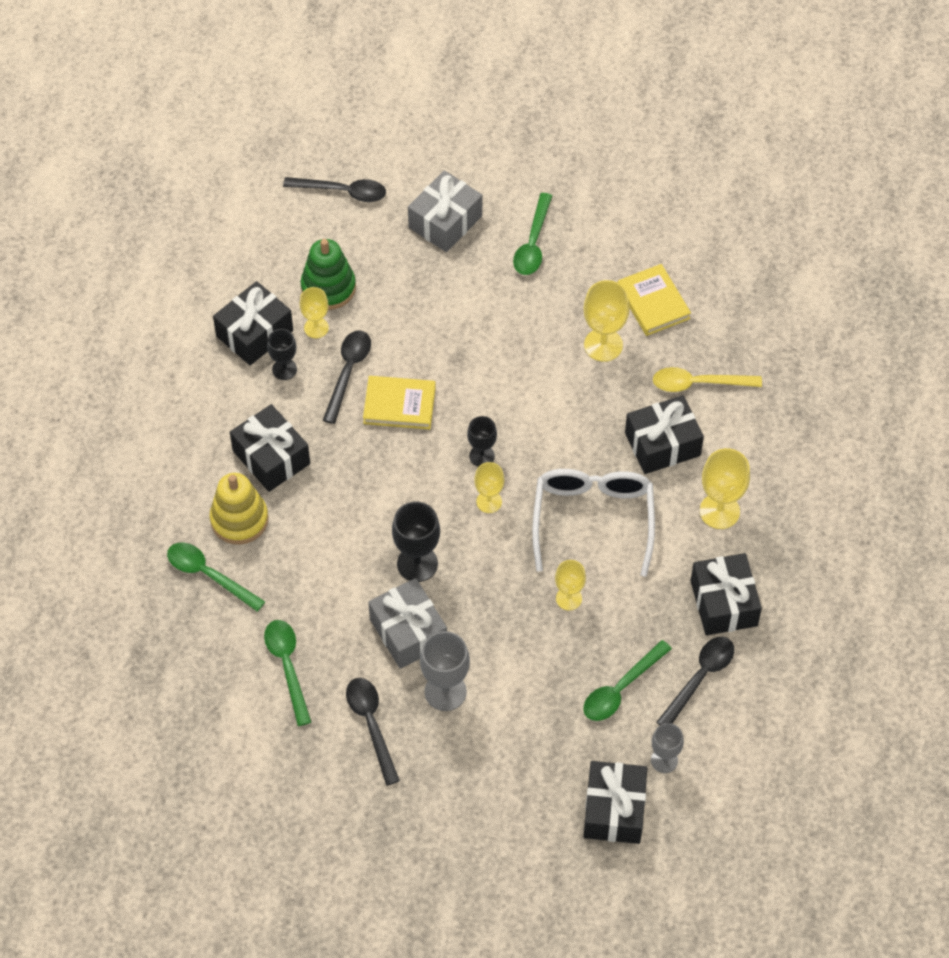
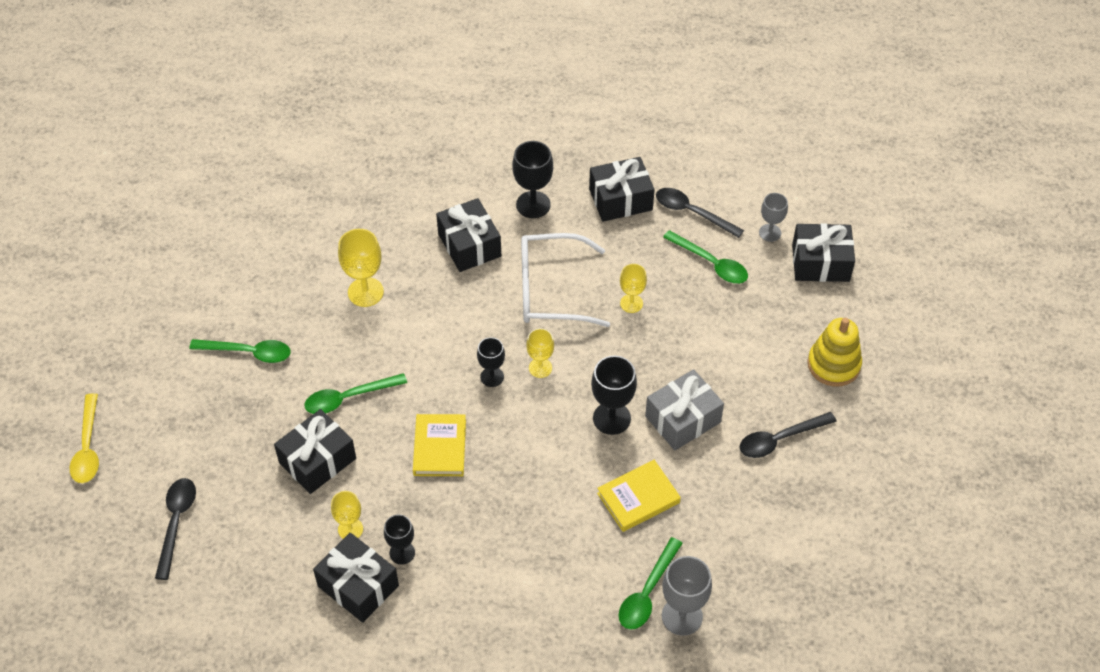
camera: 95 degrees left, 5 degrees down
(239, 519) = (581, 573): yellow stacking toy -> yellow stacking toy (833, 365)
(271, 457) = (507, 552): black gift -> black gift (317, 460)
(287, 666) = (734, 512): green spoon -> green spoon (348, 398)
(328, 288) = (300, 523): green stacking toy -> none
(348, 372) = (403, 495): black spoon -> none
(445, 222) = (219, 427): grey gift -> none
(445, 691) = (736, 386): grey goblet -> grey goblet (682, 616)
(653, 302) = (318, 257): yellow book -> yellow book (638, 498)
(698, 383) = (405, 223): yellow spoon -> yellow spoon (87, 447)
(719, 511) = (533, 204): yellow goblet -> black goblet

